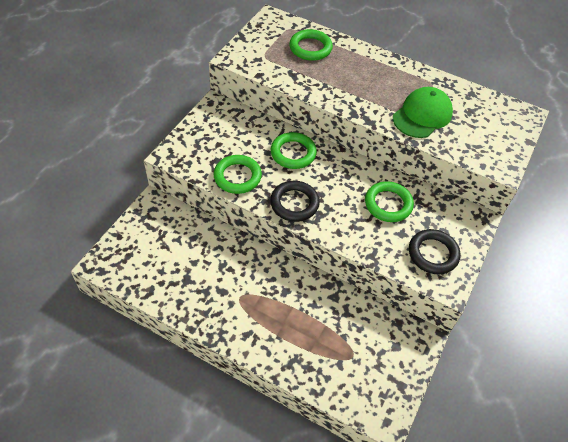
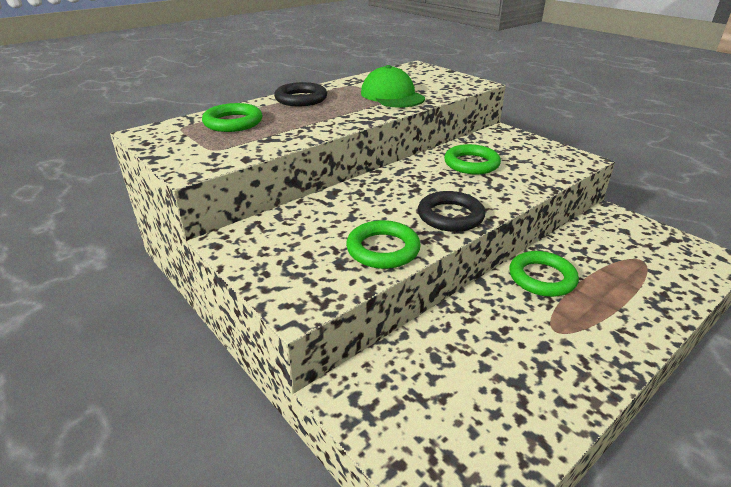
camera: 65 degrees left, 20 degrees down
(293, 153) = (365, 200): green ring -> green ring (542, 278)
(433, 254) = (543, 157): black ring -> black ring (301, 99)

